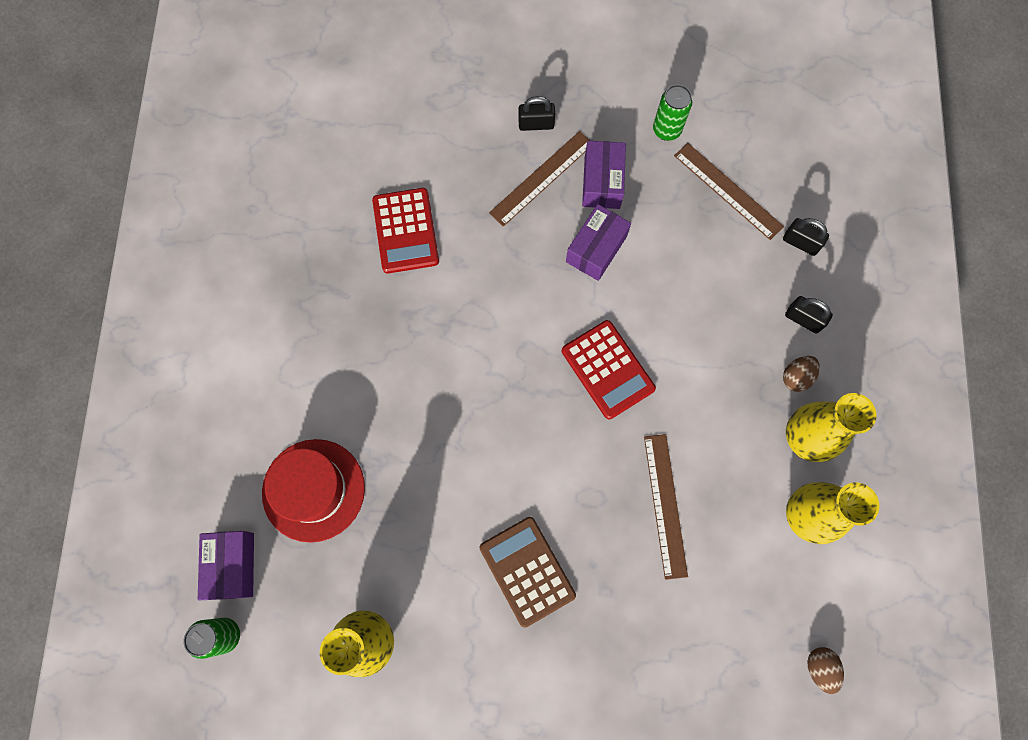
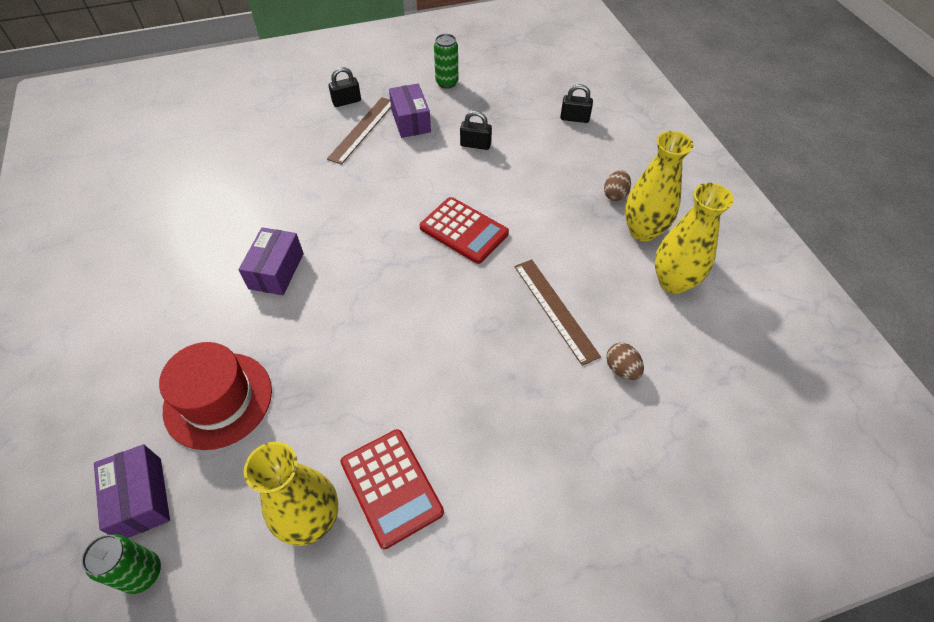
camera: 20 degrees left, 20 degrees down
(406, 231) = (259, 187): red calculator -> red calculator (391, 487)
(527, 571) = (453, 401): brown calculator -> none
(596, 249) = (422, 159): purple box -> purple box (276, 271)
(728, 190) = (507, 103): brown ruler -> none
(803, 319) = (600, 159): black padlock -> black padlock (475, 145)
(820, 668) = (751, 390): brown egg -> brown egg (621, 369)

